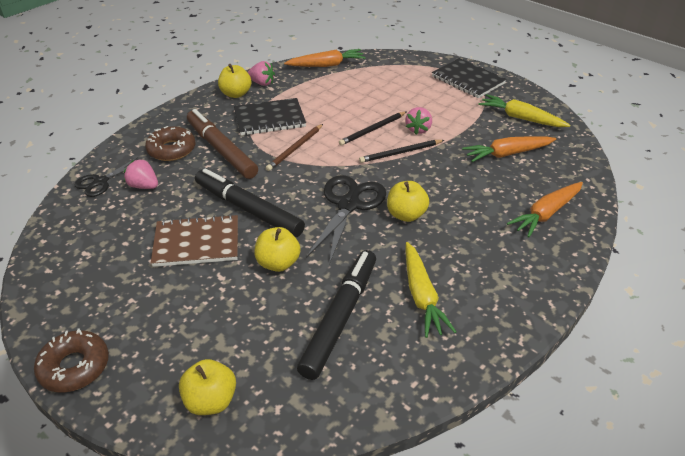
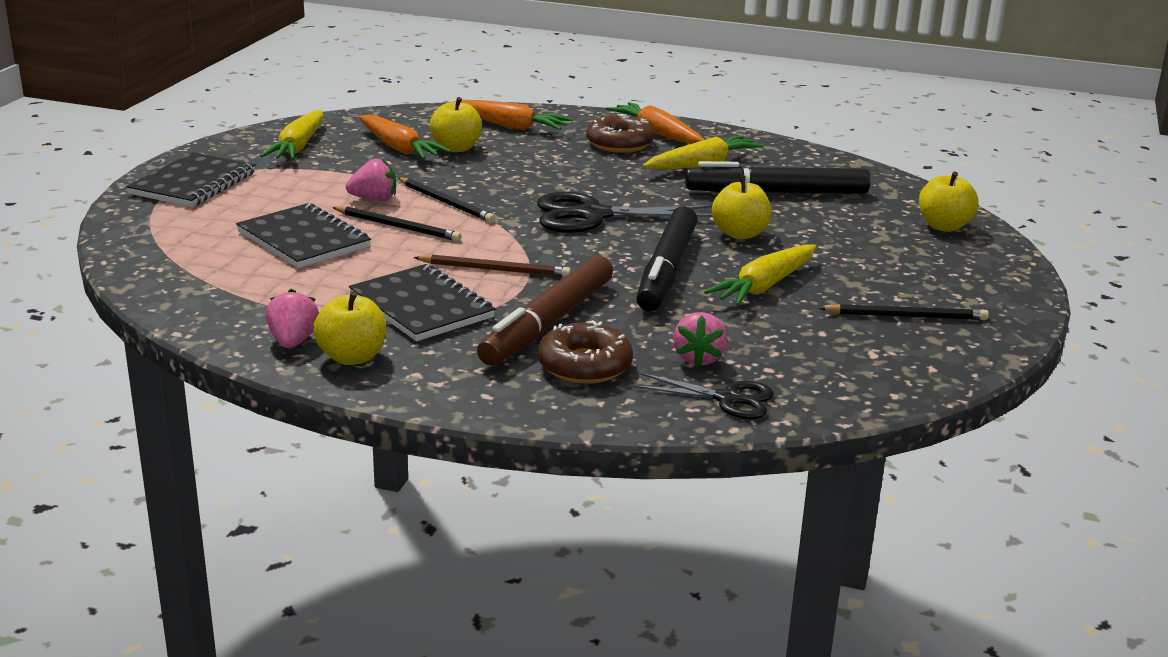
camera: 115 degrees left, 15 degrees down
(74, 367) = (1012, 298): brown donut -> brown donut (619, 144)
(106, 291) = (906, 316): none -> black pencil
(197, 243) = (764, 286): brown notebook -> yellow carrot
(326, 65) = (183, 296): orange carrot -> orange carrot (657, 134)
(372, 100) = (303, 239): none -> black notebook
(406, 215) = (580, 185): yellow apple -> yellow apple (456, 148)

